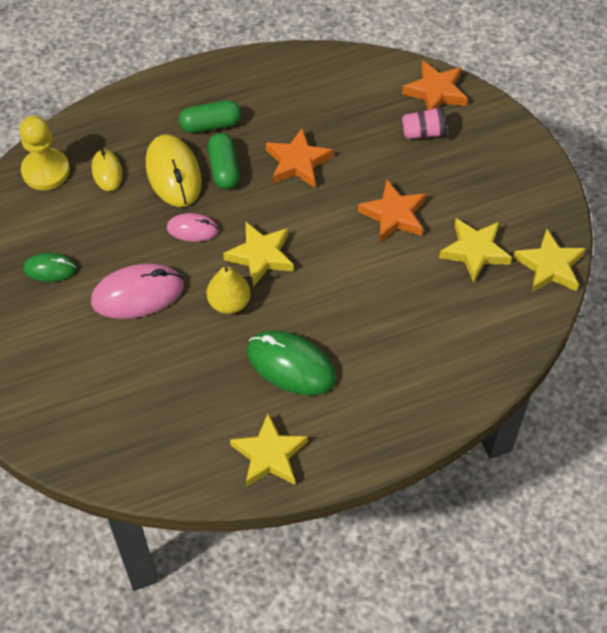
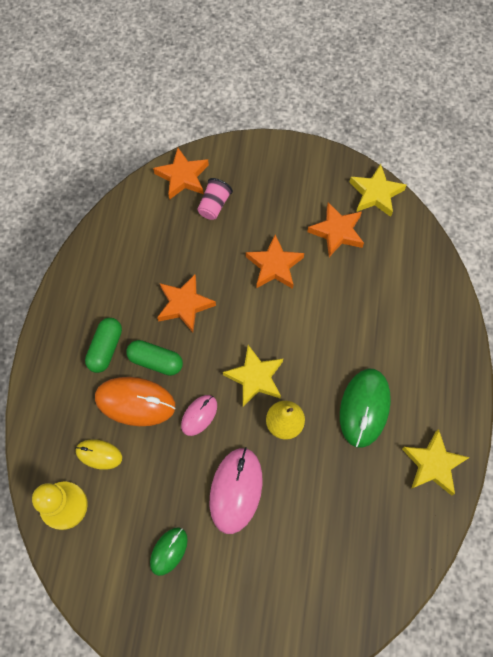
camera: 60 degrees left, 10 degrees up
(173, 173) = (135, 402): yellow mouse -> orange mouse
(291, 365) = (364, 408): green mouse -> green mouse turned 45 degrees counterclockwise
(474, 251) = (337, 232): yellow star -> orange star

